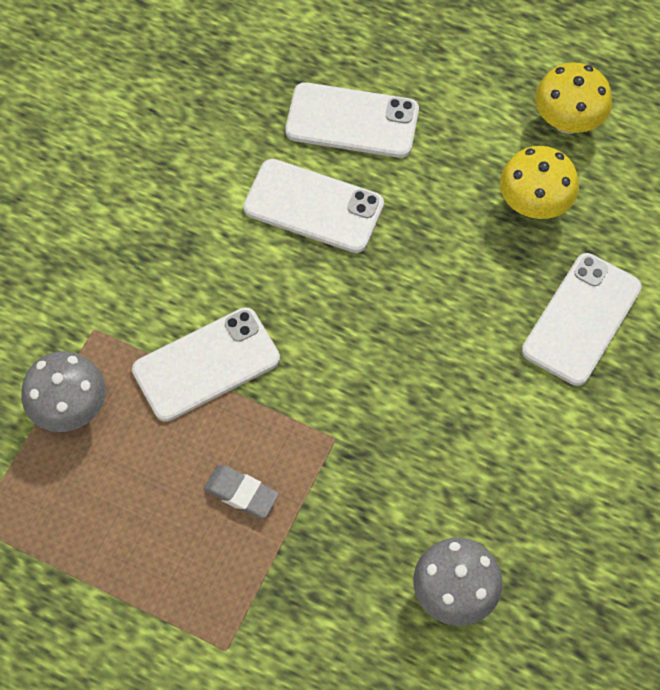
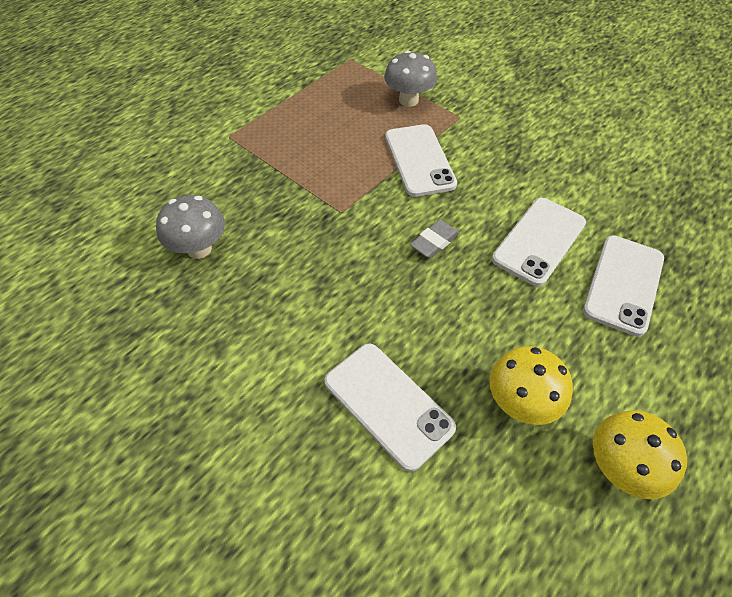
camera: 105 degrees right, 10 degrees down
(241, 493) = (322, 160): grey eraser -> grey eraser (434, 242)

